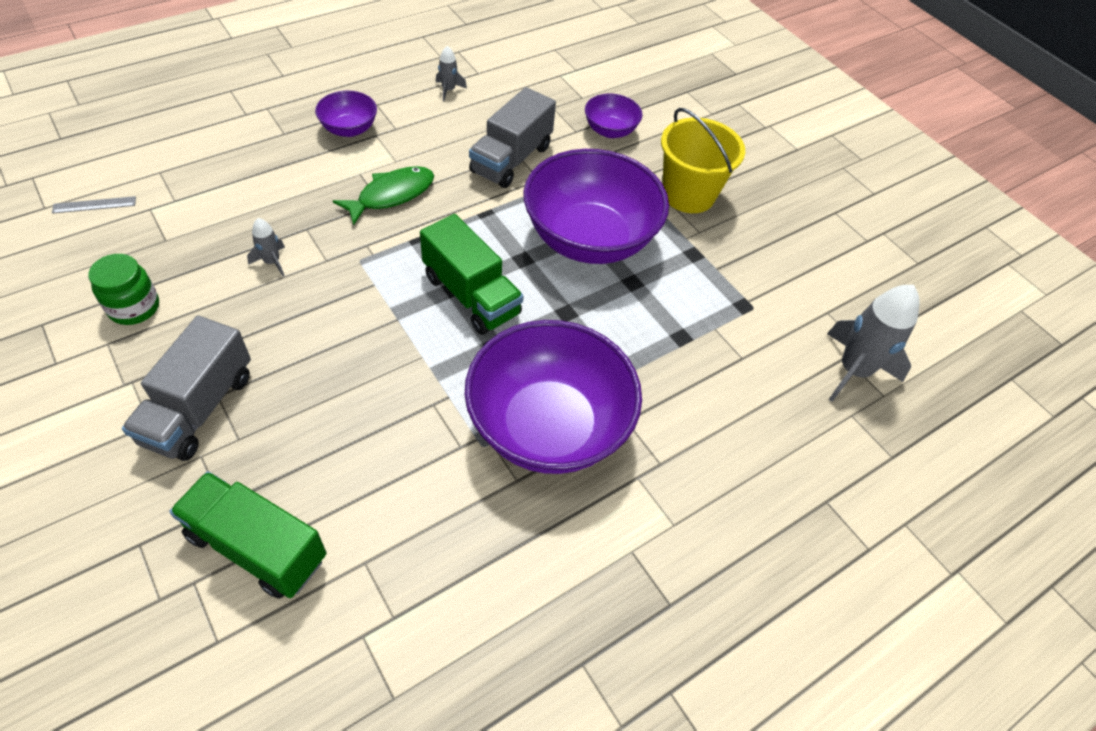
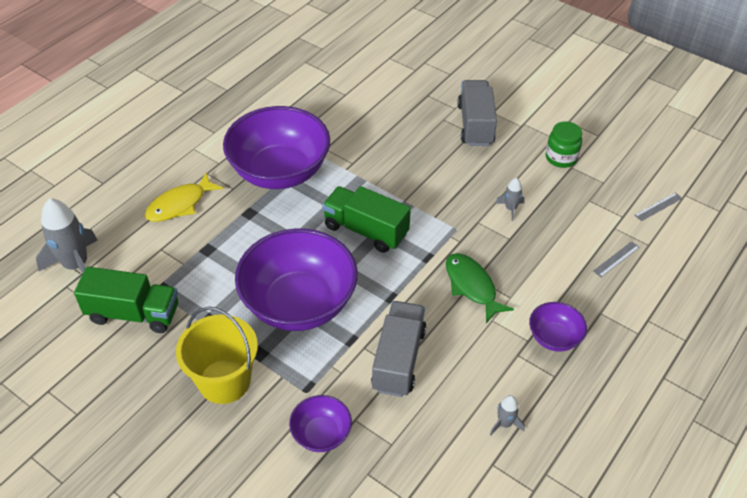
camera: 165 degrees right, 5 degrees down
(212, 170) = (616, 259): none -> grey ruler
(257, 547) = (398, 86): green truck -> green truck (133, 314)
(391, 195) = (472, 286): green fish -> green fish turned 120 degrees clockwise
(709, 418) = (180, 204): none -> yellow fish

